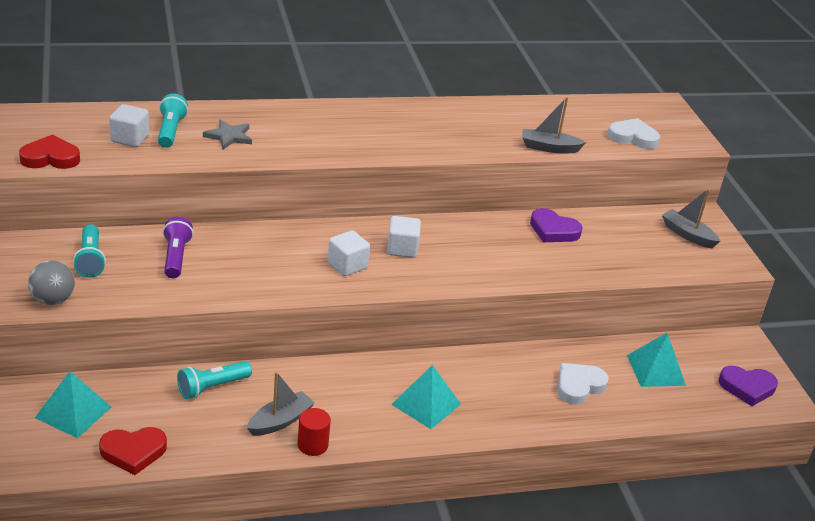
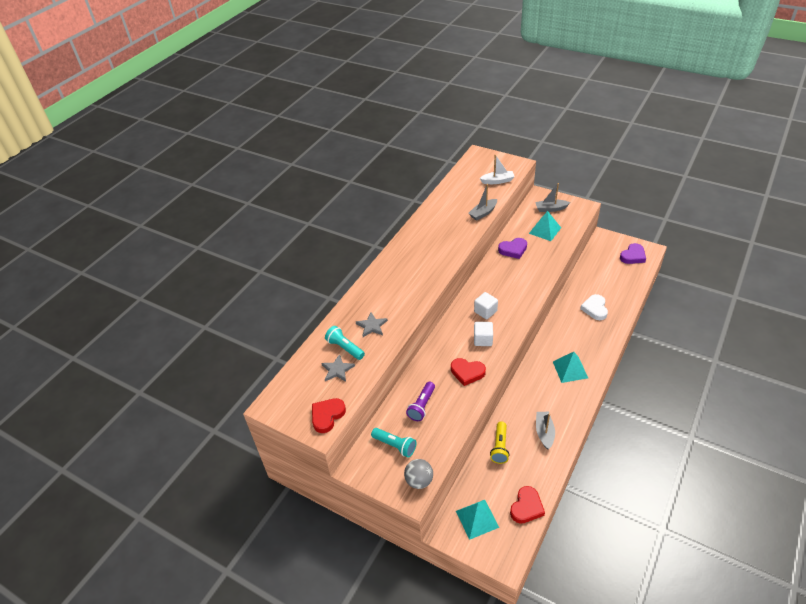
camera: 40 degrees left, 10 degrees up
(130, 138) = (337, 370): white cube -> grey star
(176, 257) = (422, 406): purple flashlight -> purple flashlight turned 105 degrees counterclockwise
(212, 387) = (500, 447): turquoise flashlight -> yellow flashlight
(273, 273) = (467, 372): none -> red heart
(312, 445) = (570, 429): red cylinder -> none
(633, 137) = (497, 181): white heart -> white boat
(655, 370) = (602, 277): turquoise pyramid -> turquoise pyramid (545, 230)

